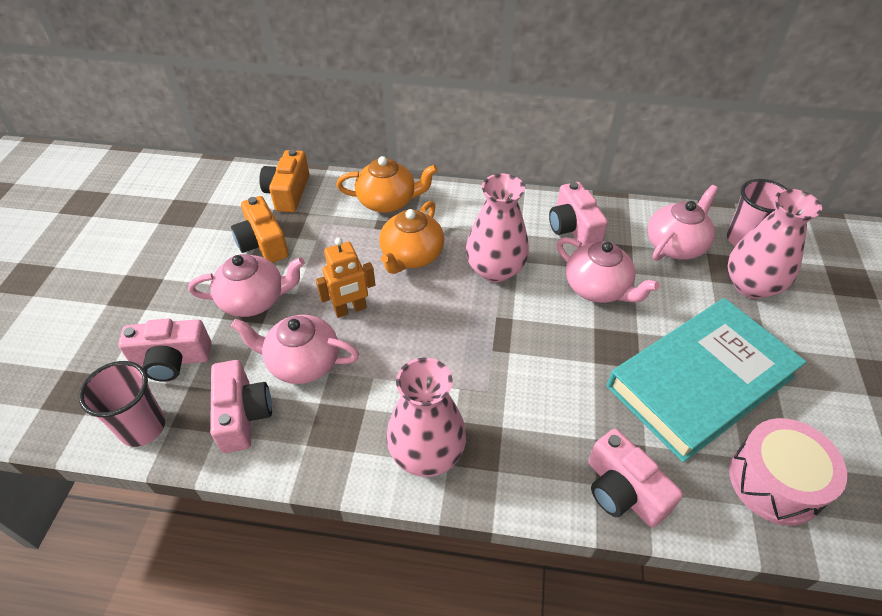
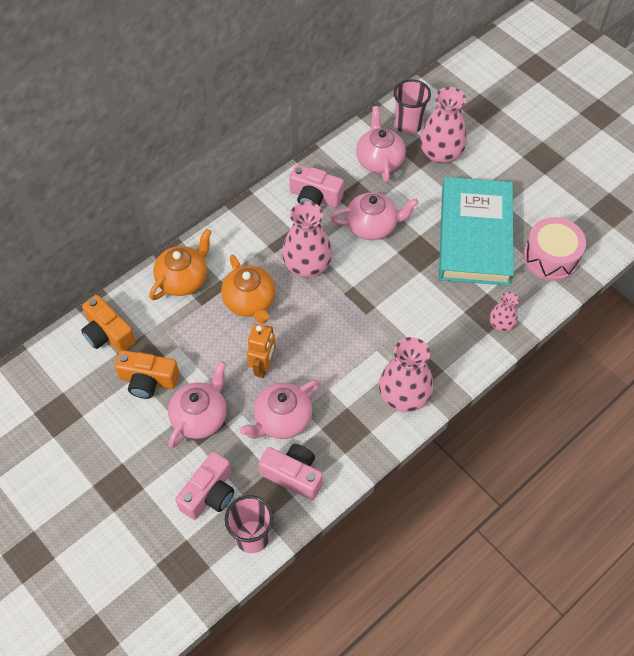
camera: 50 degrees left, 10 degrees up
(623, 490) = (501, 324): pink camera -> pink vase

